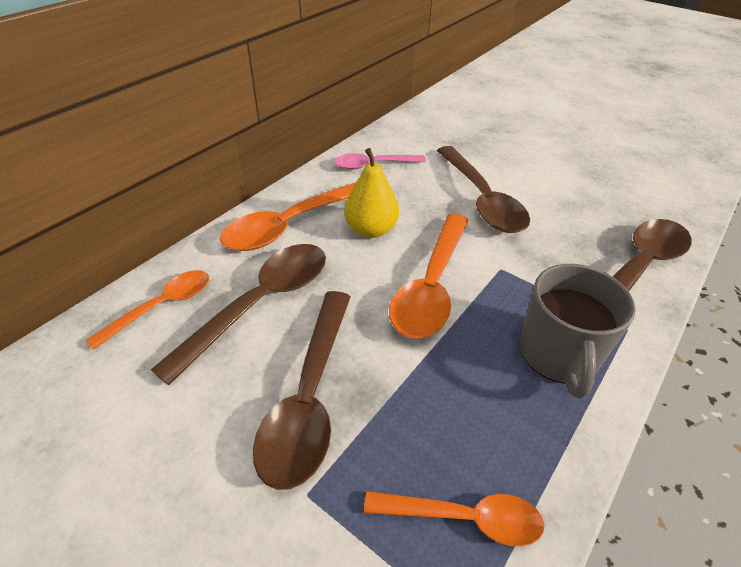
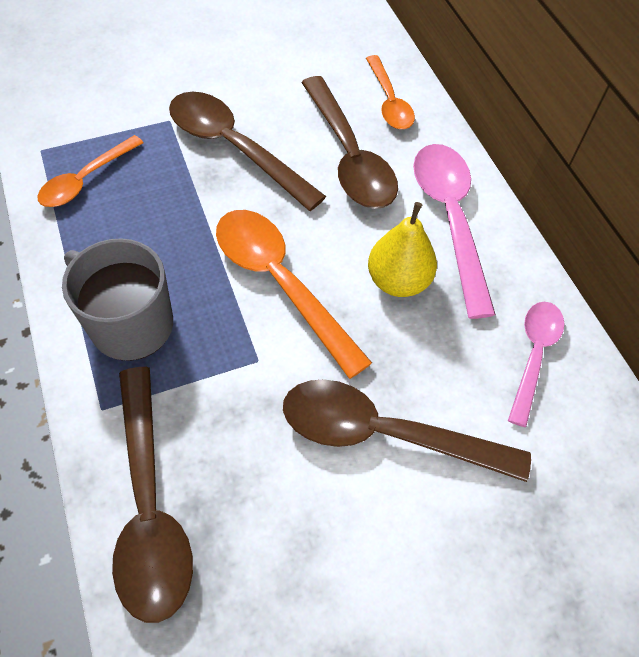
camera: 120 degrees right, 15 degrees up
(291, 224) = (450, 219): orange spoon -> pink spoon

